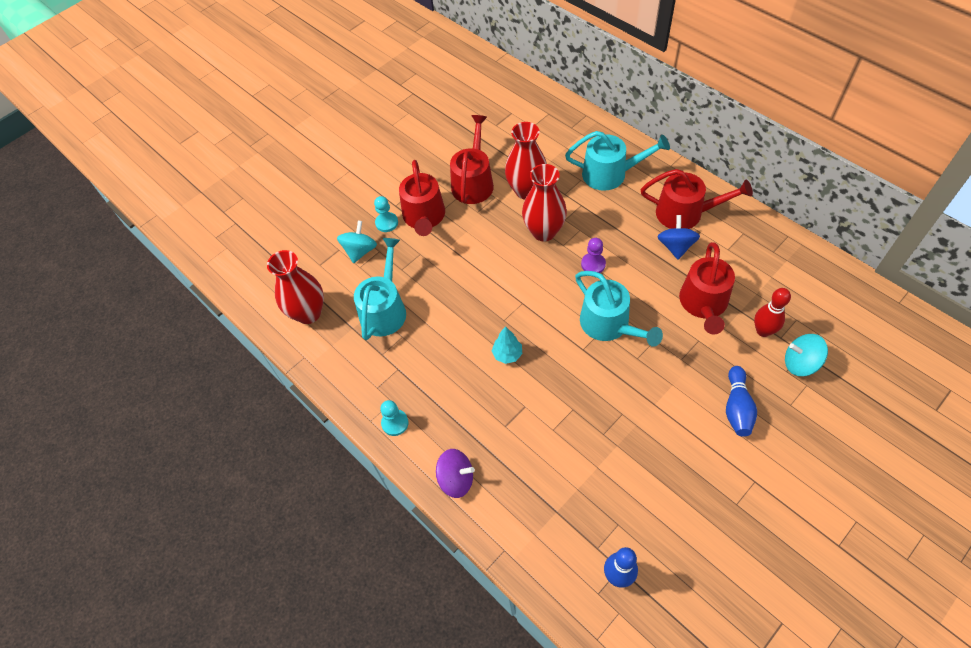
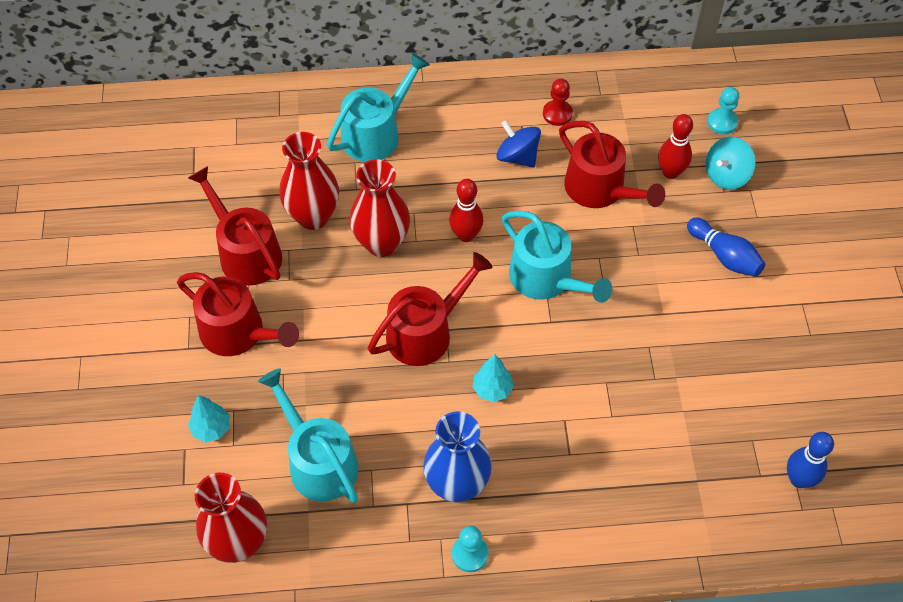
camera: 55 degrees left, 0 degrees up
(360, 251) = (211, 429): turquoise spinning top -> turquoise tree
(386, 223) = (203, 374): turquoise pawn -> turquoise pawn (722, 122)
(431, 384) = (457, 485): none -> blue vase
(456, 479) = (587, 543): purple spinning top -> none
(593, 264) = (466, 235): purple pawn -> red bowling pin
(609, 324) = (546, 279): turquoise watering can -> turquoise watering can turned 45 degrees clockwise
(685, 213) = (489, 118): red watering can -> red watering can (425, 332)
(730, 242) = (557, 114): none -> red pawn

